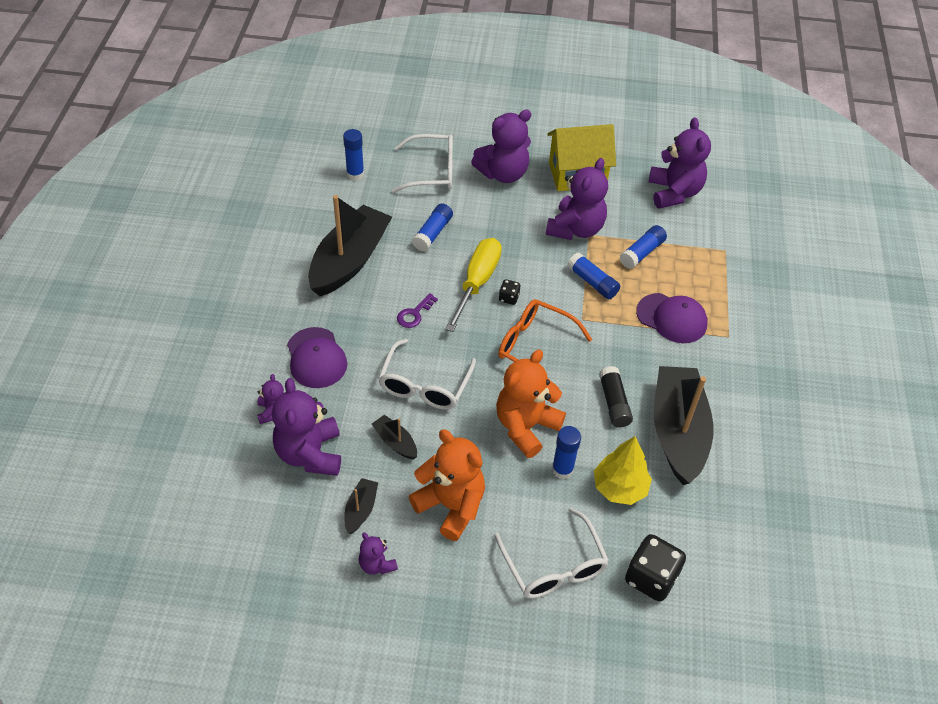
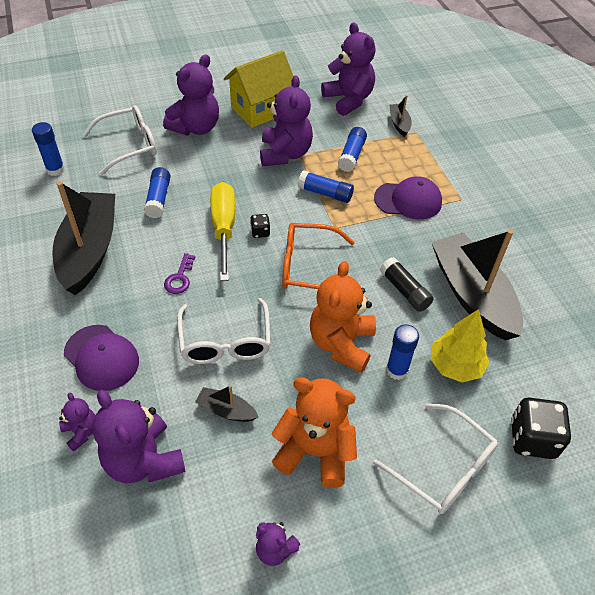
camera: 25 degrees left, 0 degrees up
(360, 510) = (227, 497): black boat -> black boat (399, 124)

